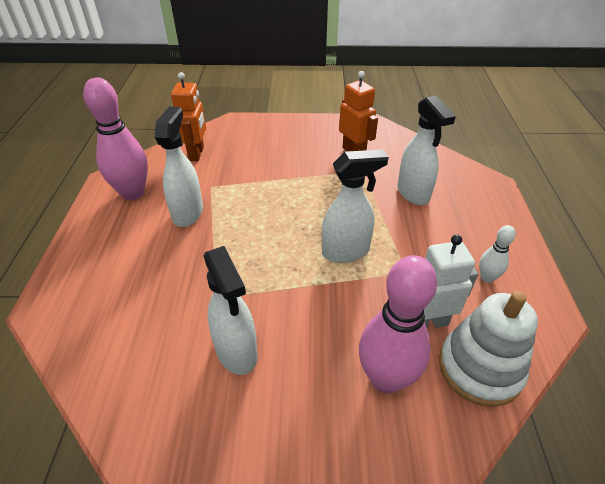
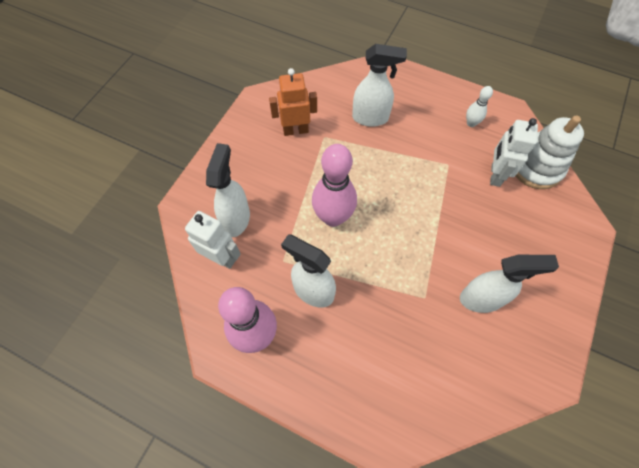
camera: 65 degrees left, 20 degrees up
(197, 154) = (221, 258): orange robot -> white robot
(346, 252) = (414, 191): white spray bottle -> white spray bottle (236, 219)
(386, 379) = (529, 219): pink bowling pin -> pink bowling pin (333, 217)

